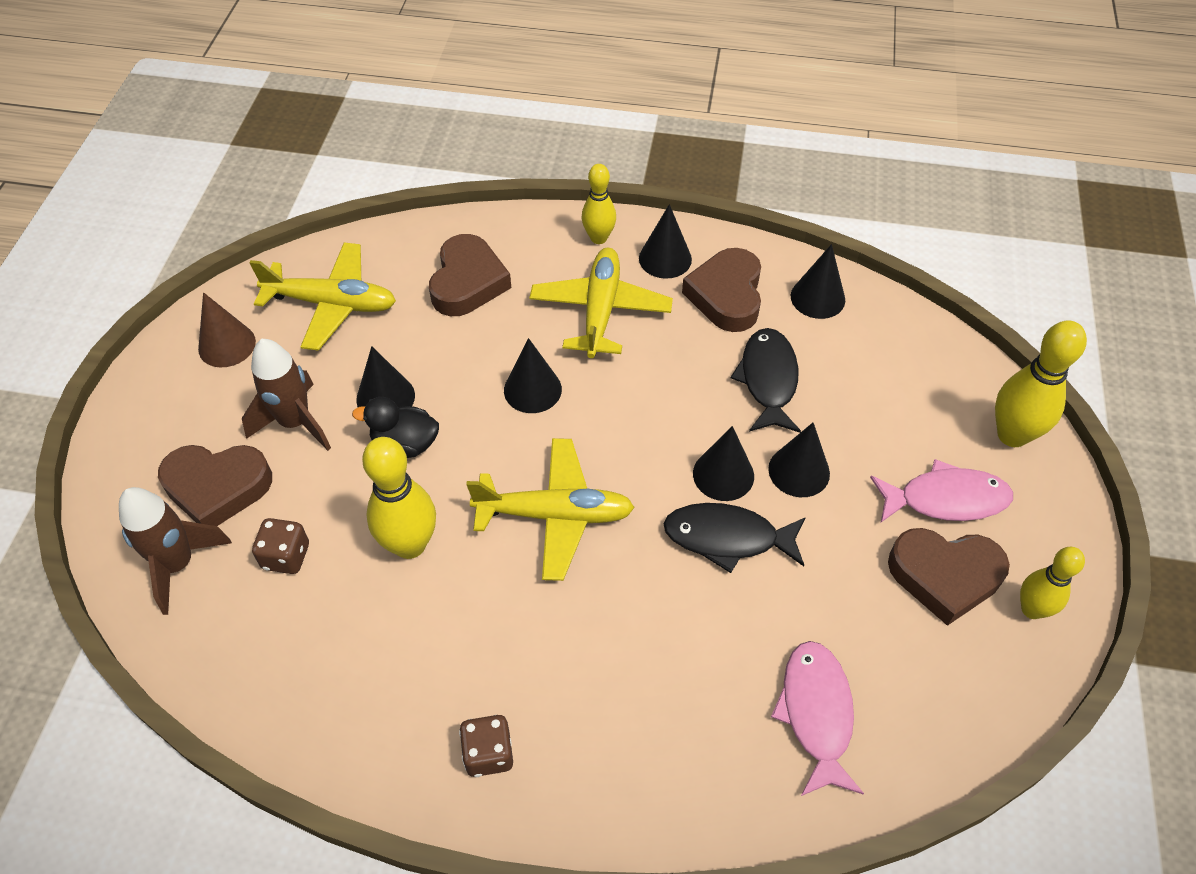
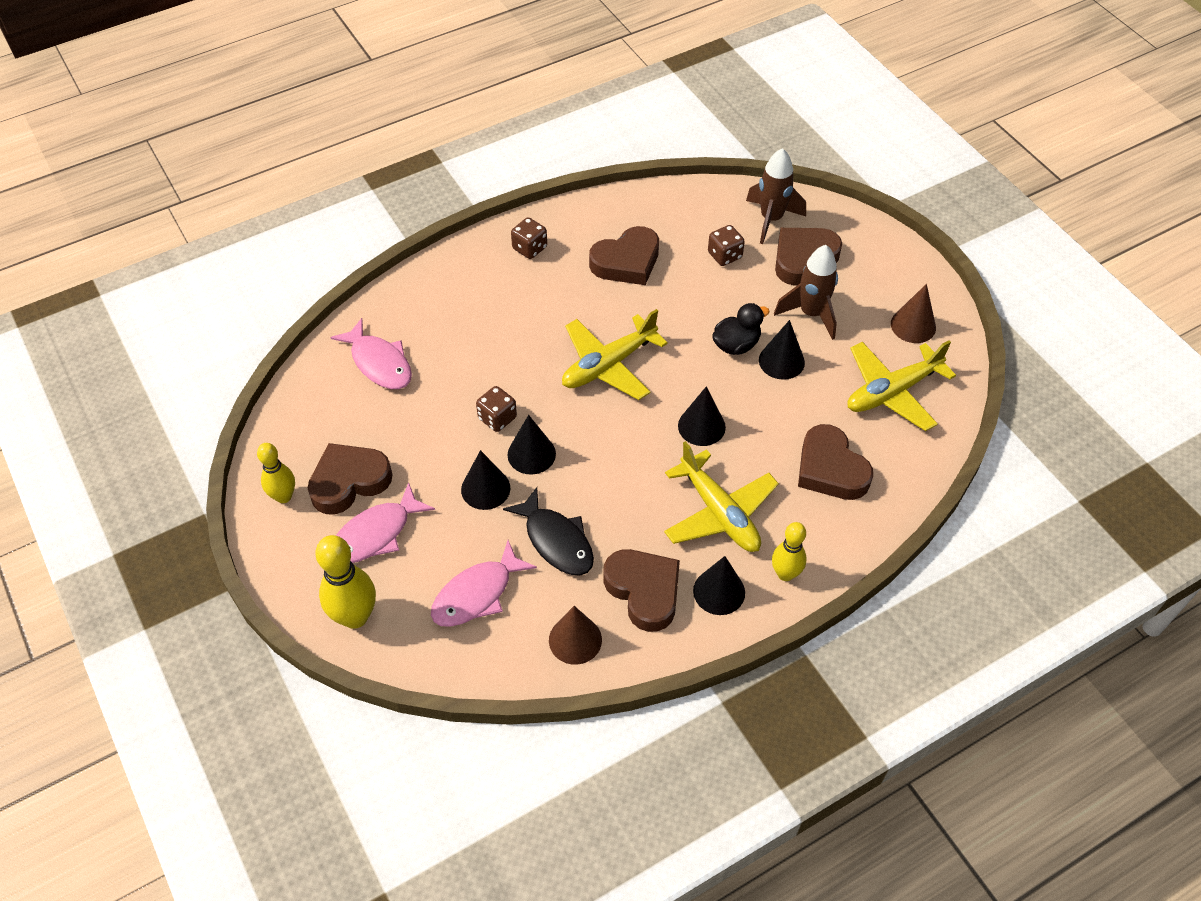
camera: 140 degrees right, 0 degrees up
(397, 635) = (626, 262): none -> brown heart
(410, 544) = (669, 300): yellow bowling pin -> none
(727, 538) = (497, 418): black fish -> brown dice
(817, 298) = (575, 640): black cone -> brown cone
(879, 382) = (477, 594): none -> pink fish

